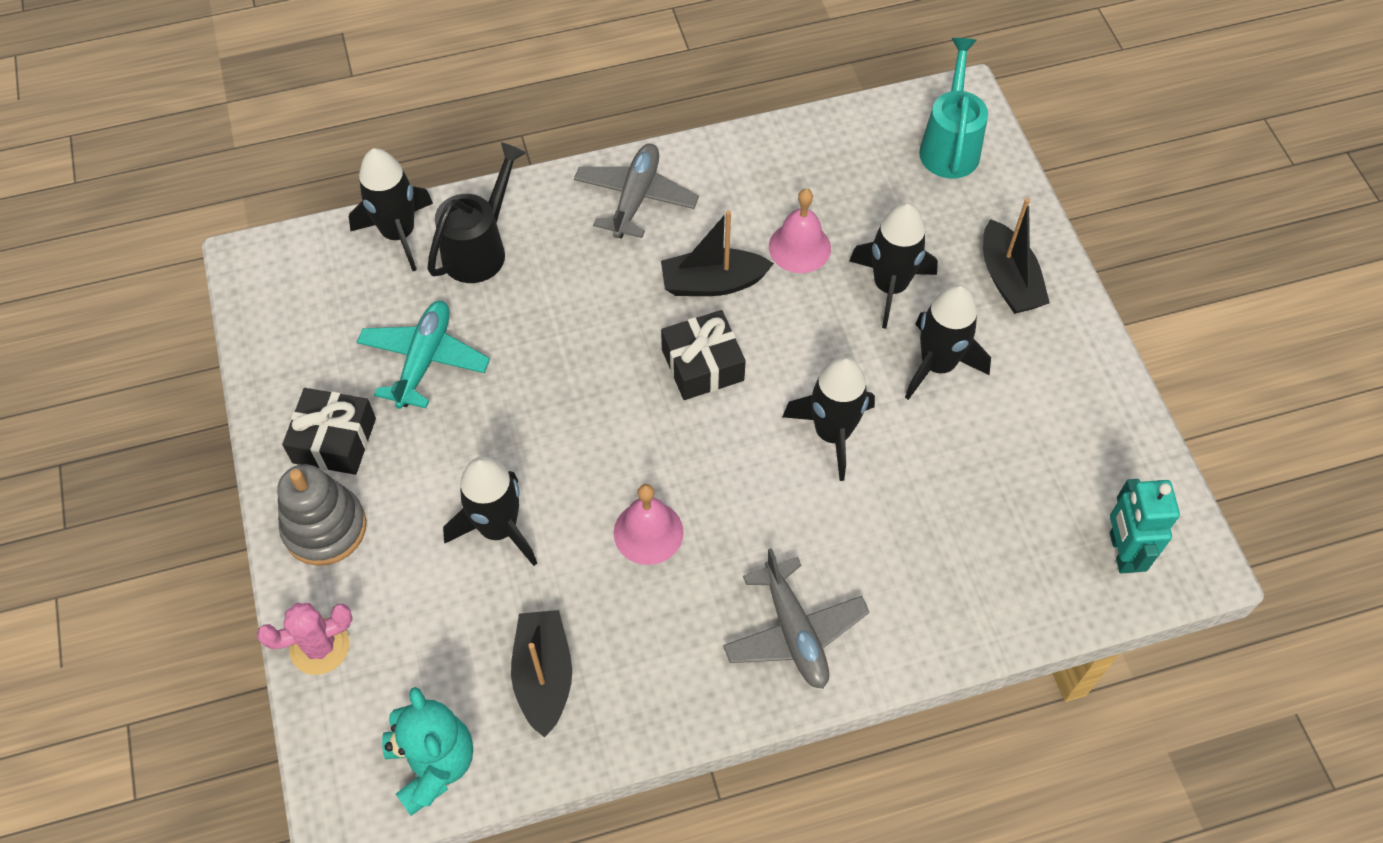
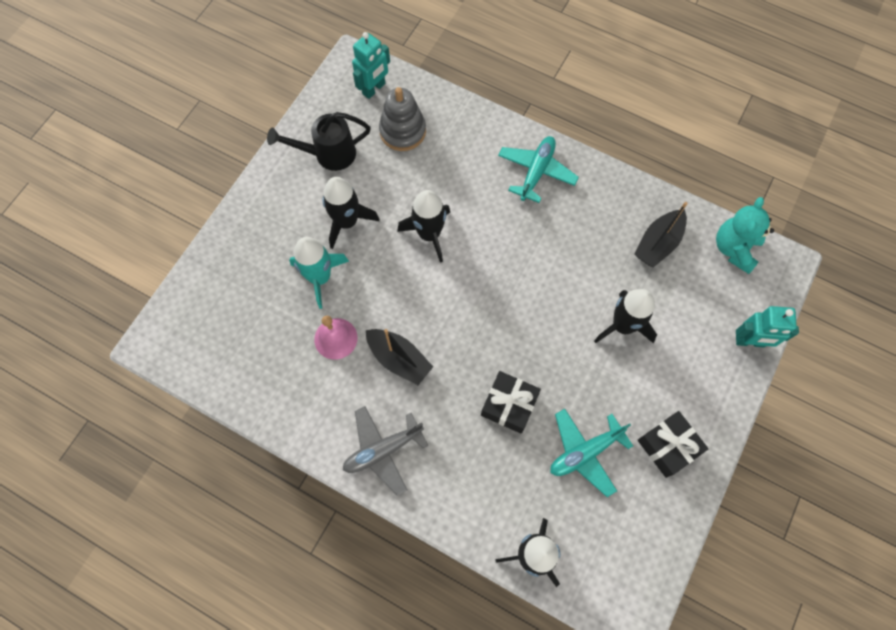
camera: 135 degrees left, 10 degrees up
(320, 646) = (750, 342): pink cactus -> turquoise robot
(325, 528) = (707, 400): grey stacking toy -> grey stacking toy (402, 131)
(479, 249) = (496, 498): black watering can -> black watering can (329, 154)
(648, 532) = (556, 264): pink bell -> none
(702, 365) = (451, 320): black gift -> black gift (509, 405)
(794, 632) = (536, 172): grey plane -> turquoise plane
(890, 286) = (320, 277): black rocket -> turquoise rocket
(950, 146) = (194, 323): turquoise watering can -> none
(1008, 280) = (264, 230): black boat -> none

